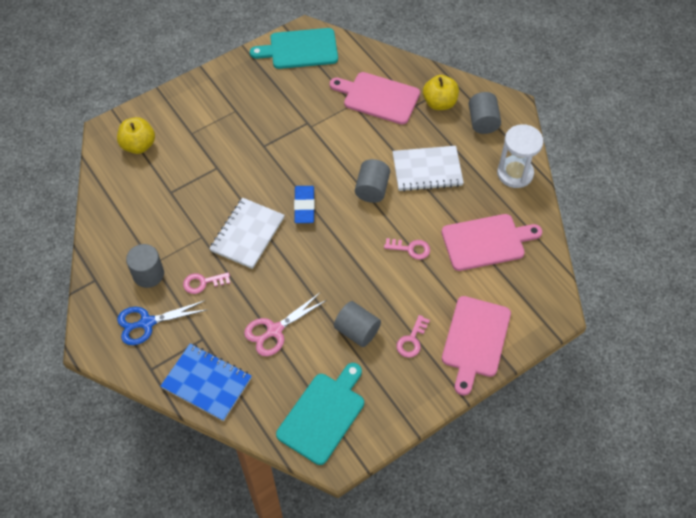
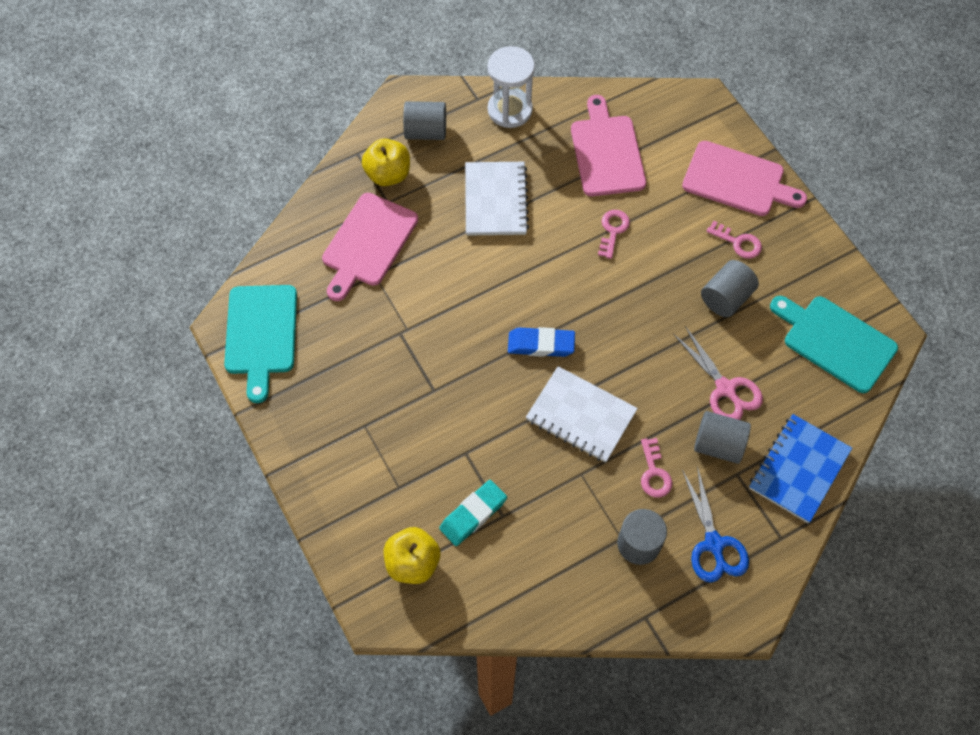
camera: 85 degrees left, 5 degrees up
(171, 175) = (473, 514): none -> turquoise eraser
(372, 189) = (520, 264): grey cylinder -> grey cylinder (718, 445)

